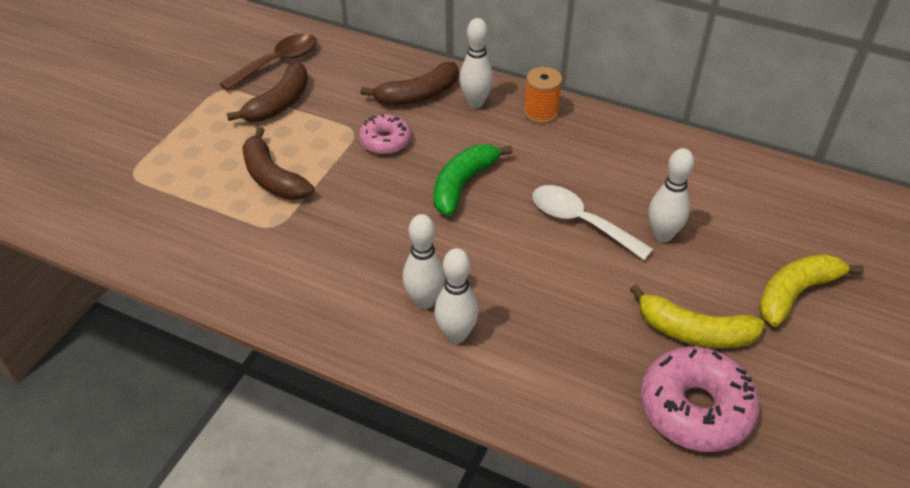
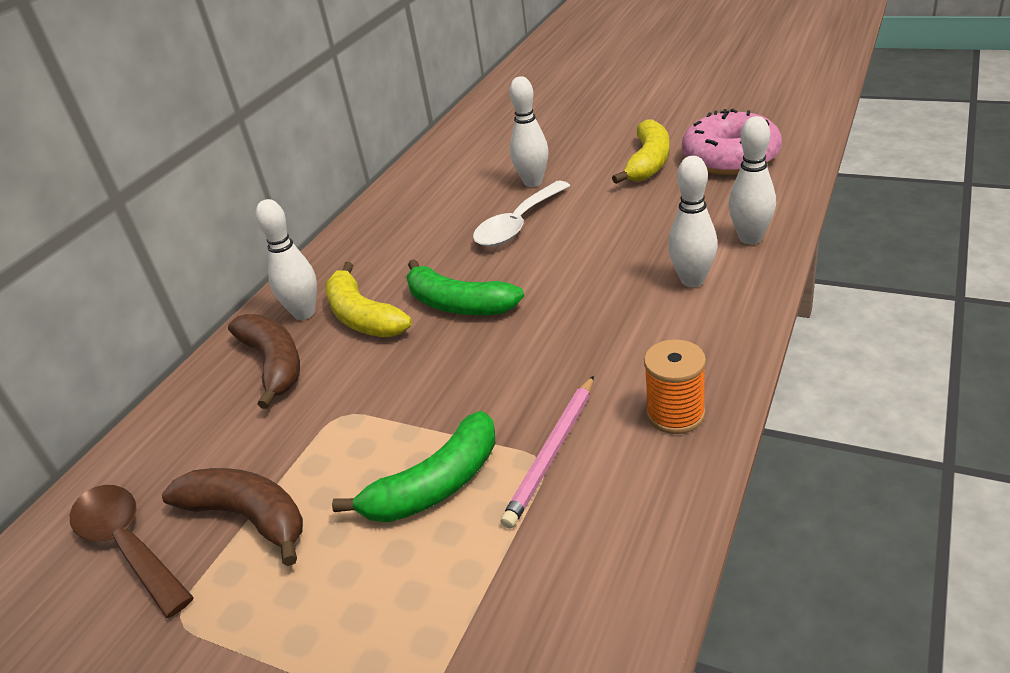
camera: 85 degrees left, 10 degrees down
(273, 177) = (436, 485): brown banana -> green banana
(279, 232) = (552, 452): none -> pink pencil
(385, 141) = (367, 380): pink donut -> none
(424, 301) = (650, 307): white bowling pin -> white bowling pin (750, 238)
(541, 113) = (336, 264): orange spool -> orange spool (675, 414)
(795, 293) = (594, 126): yellow banana -> yellow banana (363, 316)

